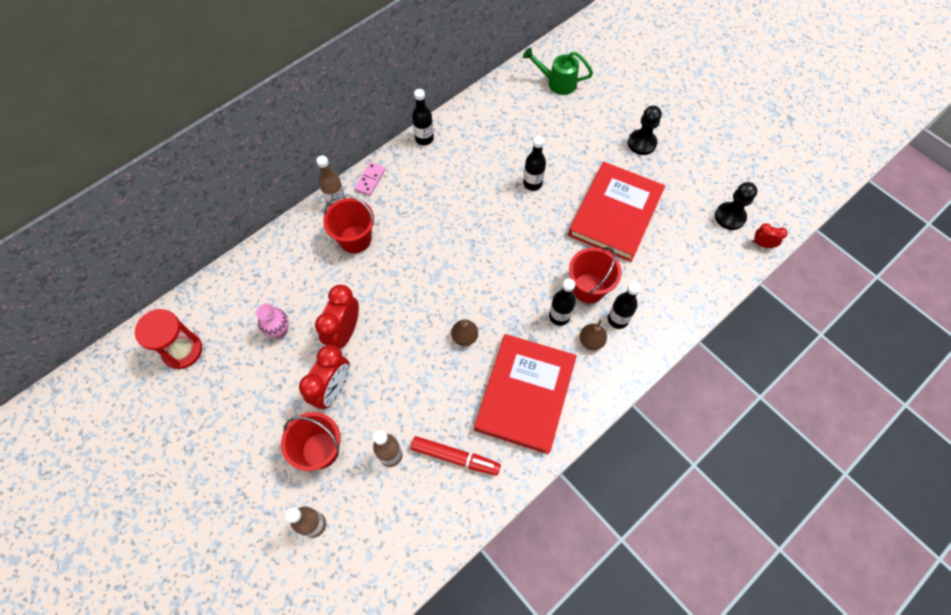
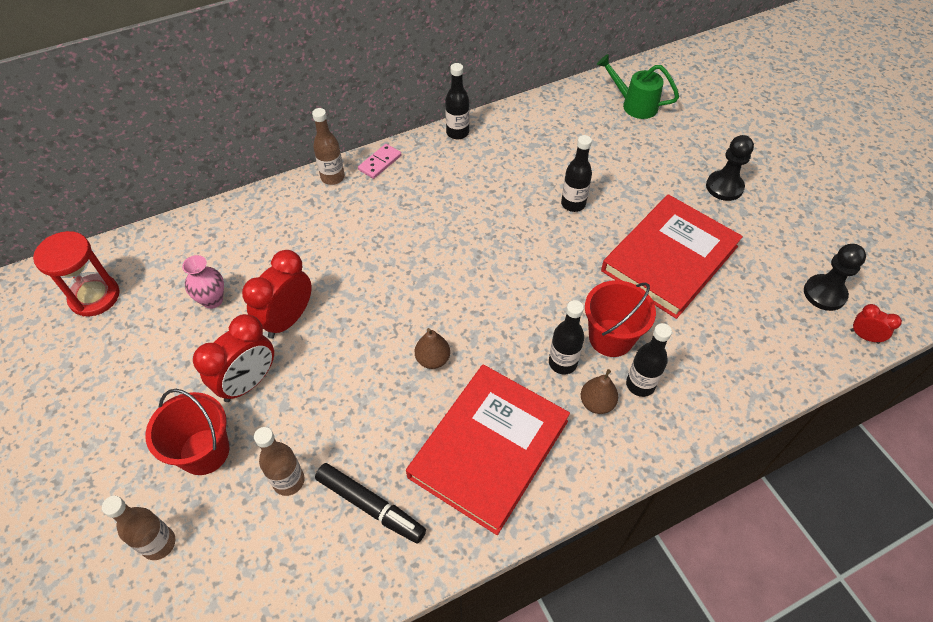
camera: 15 degrees right, 10 degrees down
(355, 239) = (339, 221): red bucket -> none
(455, 457) = (370, 506): red marker -> black marker

